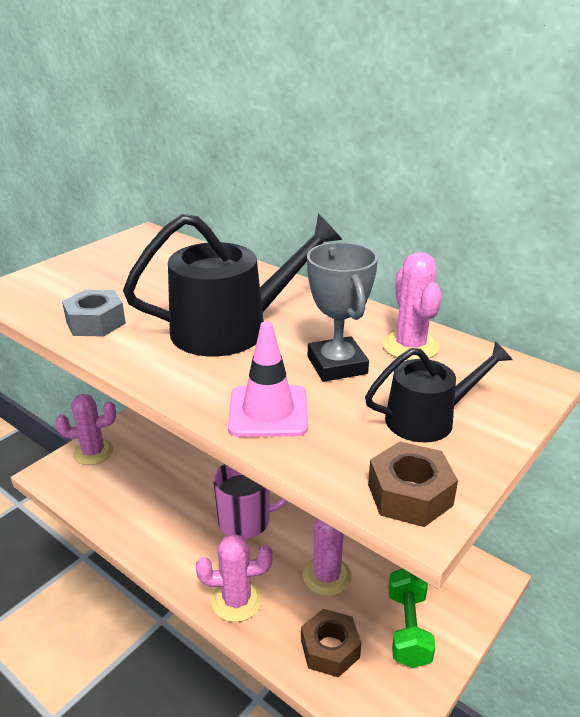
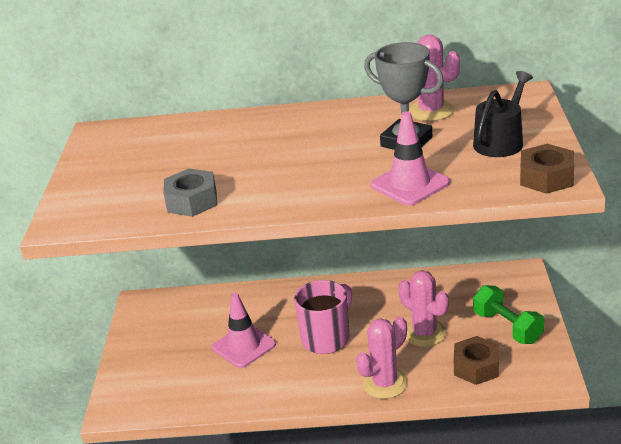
camera: 35 degrees left, 0 degrees up
(93, 452) = (132, 373): pink cactus -> none
(183, 483) = (244, 346): none -> pink traffic cone
(231, 328) = (300, 156): black watering can -> none

